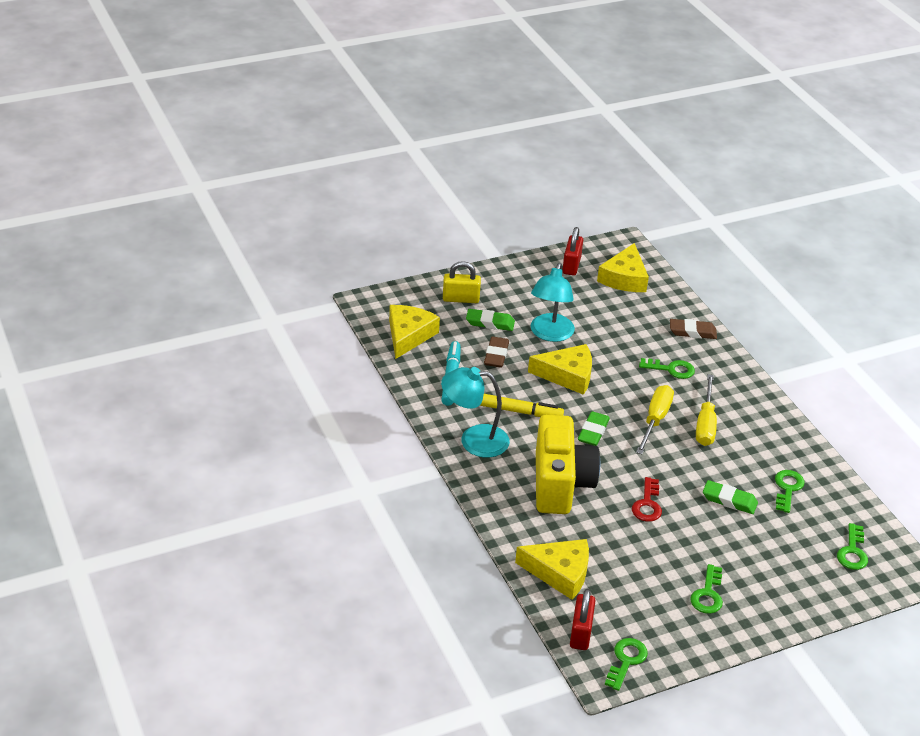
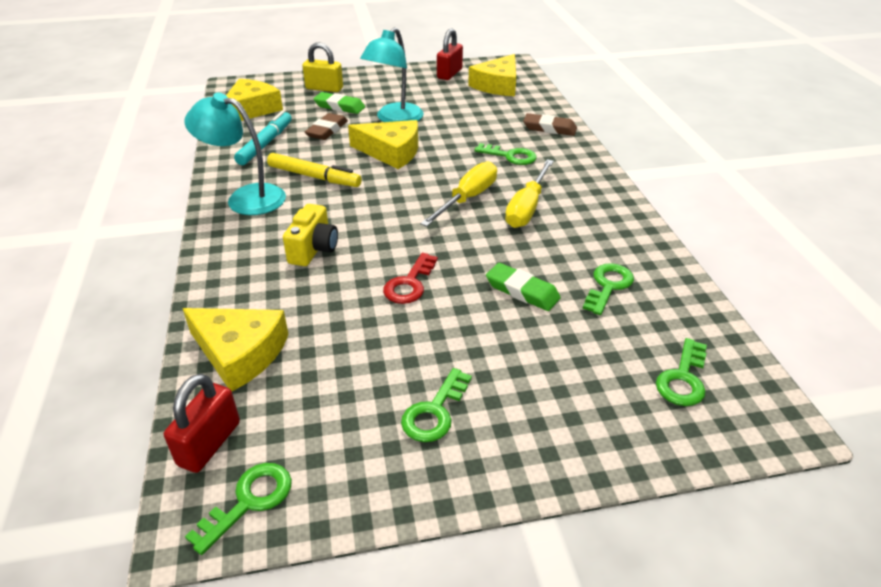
camera: 15 degrees right, 0 degrees up
(560, 483) = (314, 249): yellow camera -> yellow camera, size x0.52
(593, 431) = (387, 203): green eraser -> none

